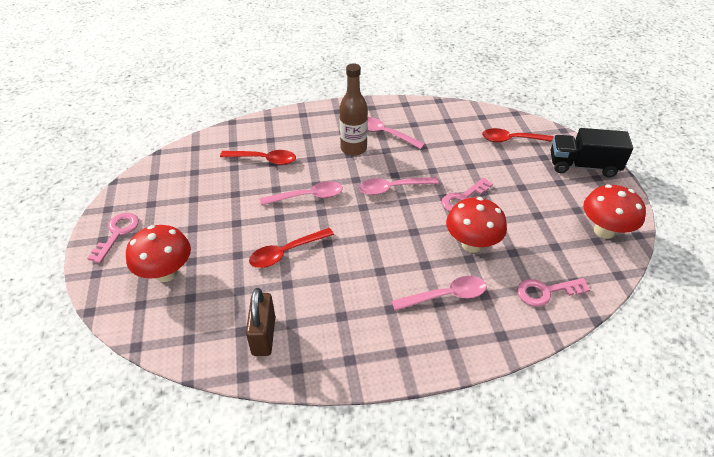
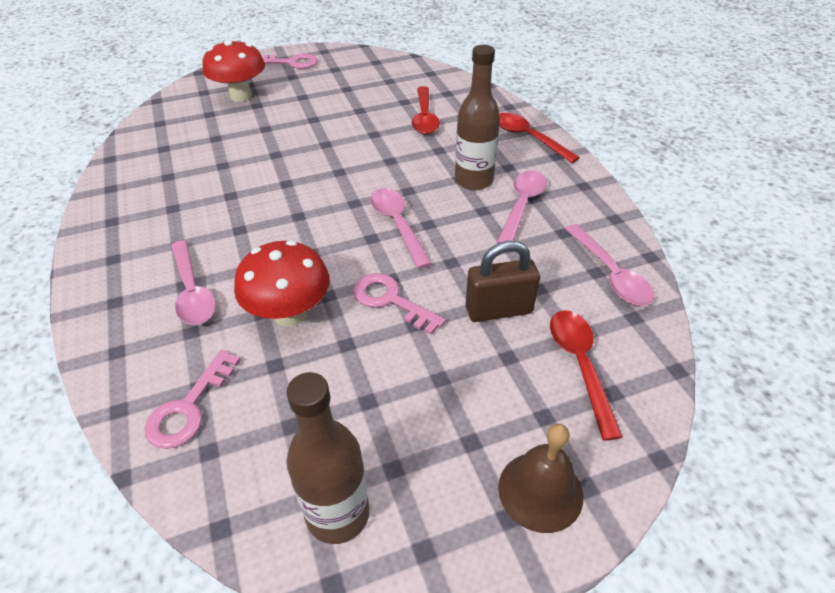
camera: 80 degrees right, 0 degrees up
(263, 335) = (155, 162): brown padlock -> brown padlock (498, 310)
(286, 252) = (269, 157): red spoon -> red spoon (528, 138)
(307, 196) = (365, 157): pink spoon -> pink spoon (610, 274)
(546, 292) = (189, 407): pink key -> pink key turned 135 degrees counterclockwise
(583, 166) = (540, 491): black truck -> brown bell
(604, 231) = (338, 514): red mushroom -> brown bottle

